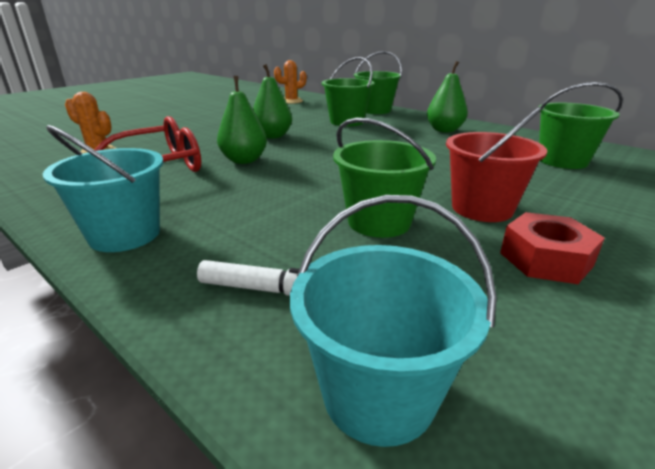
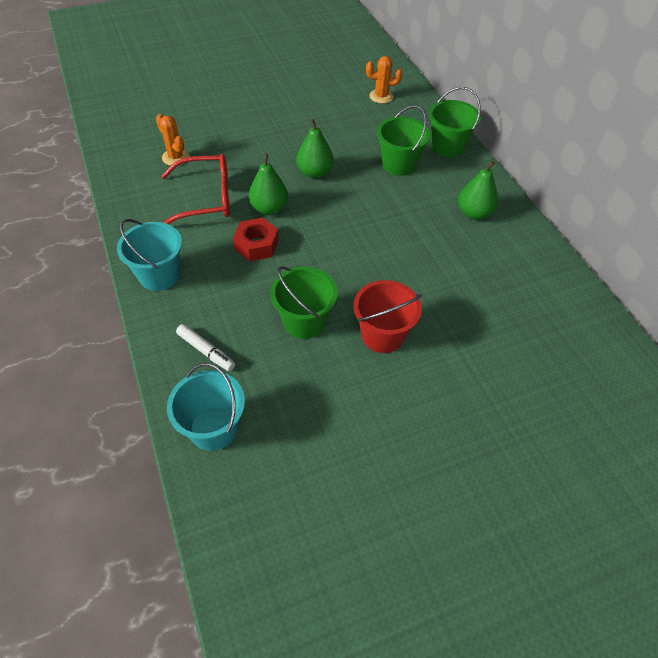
camera: 25 degrees right, 25 degrees up
(545, 259) = (367, 394): red nut -> red nut (256, 245)
(562, 161) = (519, 303): green bucket -> none

